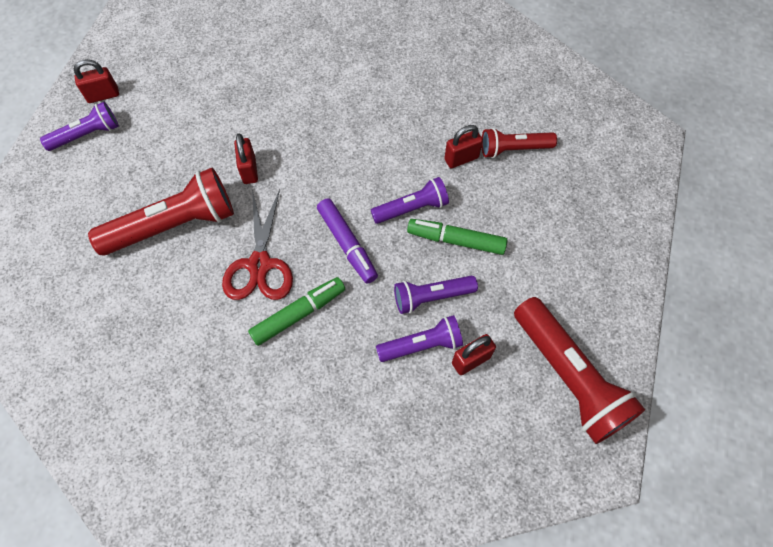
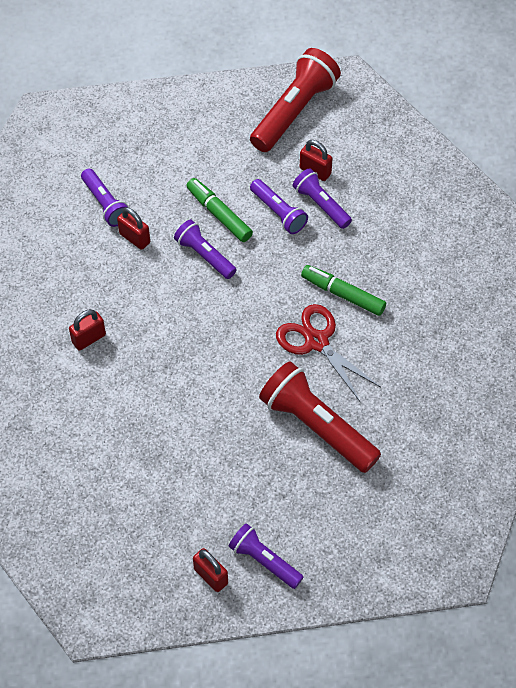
camera: 115 degrees left, 5 degrees down
(249, 170) = (230, 396): red padlock -> red padlock (89, 338)
(259, 264) = (316, 342): red scissors -> red scissors turned 105 degrees counterclockwise
(347, 244) = (264, 287): purple marker -> none
(456, 240) = (219, 214): green marker -> green marker turned 150 degrees clockwise
(513, 149) = (105, 204): red flashlight -> purple flashlight

